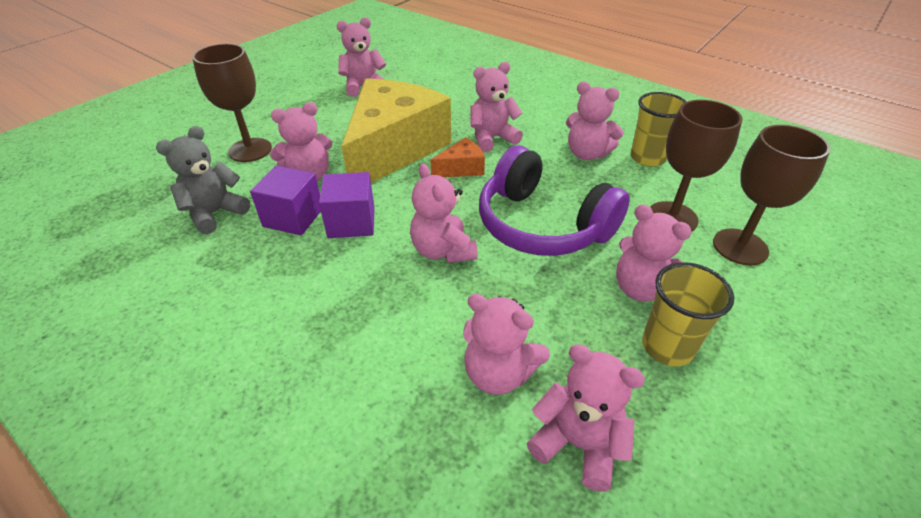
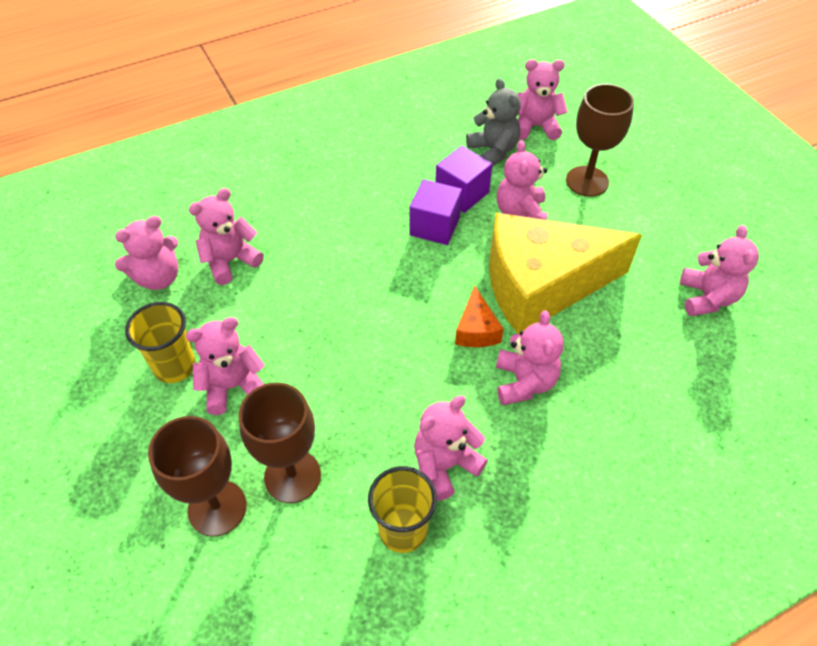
camera: 115 degrees right, 10 degrees up
(393, 149) = (541, 285): yellow cheese -> yellow cheese turned 120 degrees clockwise
(443, 250) = (363, 272): pink teddy bear -> pink teddy bear (535, 127)
(542, 224) = (351, 356): purple headphones -> none

